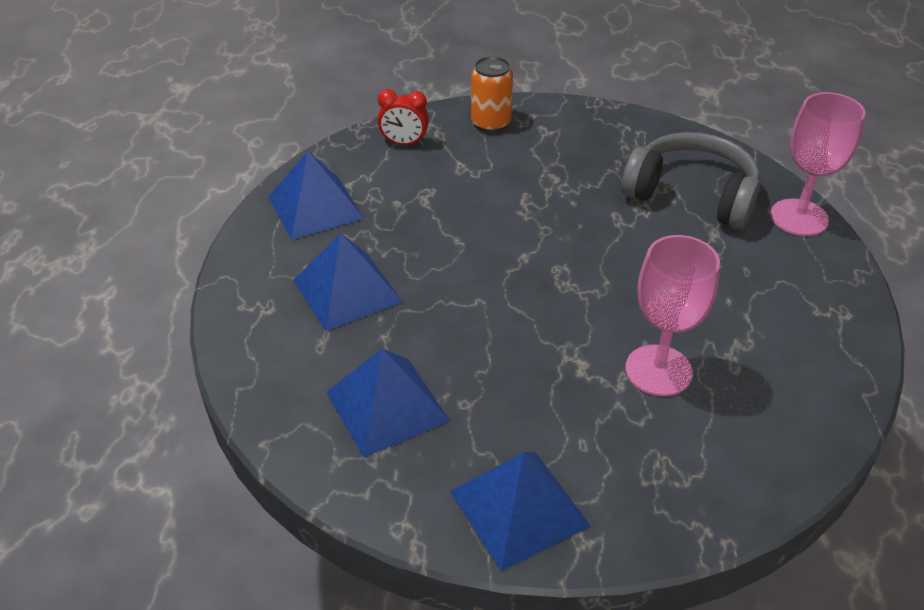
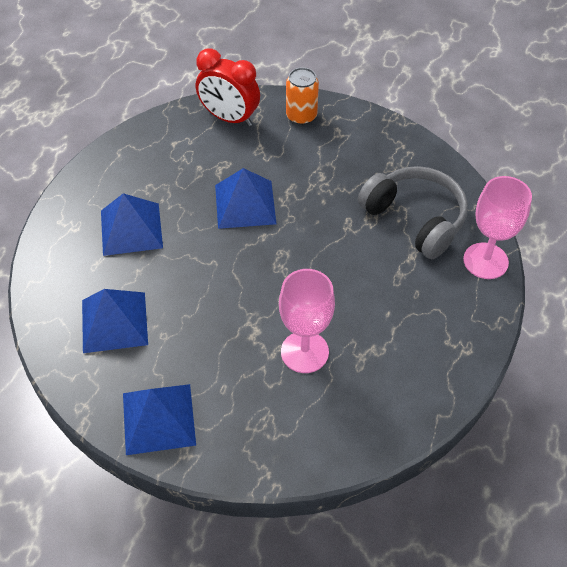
camera: 20 degrees right, 10 degrees up
(315, 207) = (142, 156): blue pyramid -> blue pyramid (245, 204)
(404, 143) = (229, 118): red clock -> red clock, size x1.68

